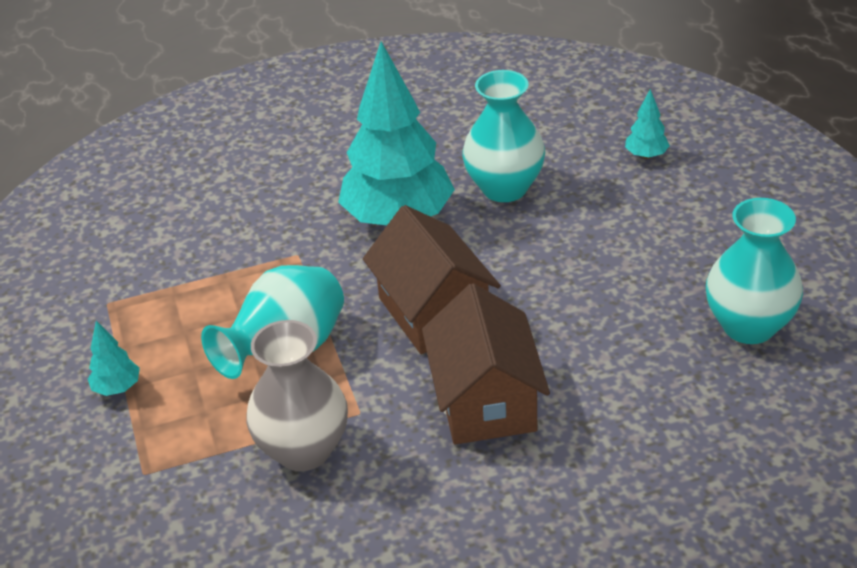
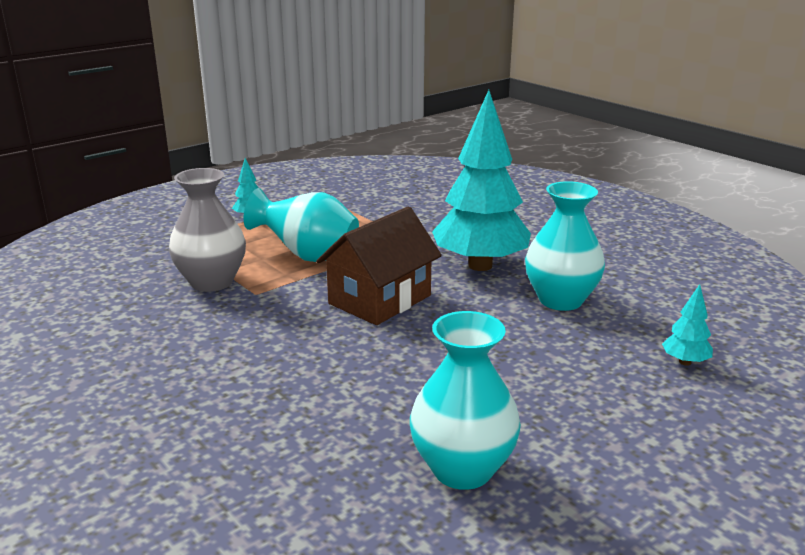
camera: 65 degrees right, 15 degrees down
(486, 401) = (287, 340): brown house -> none

